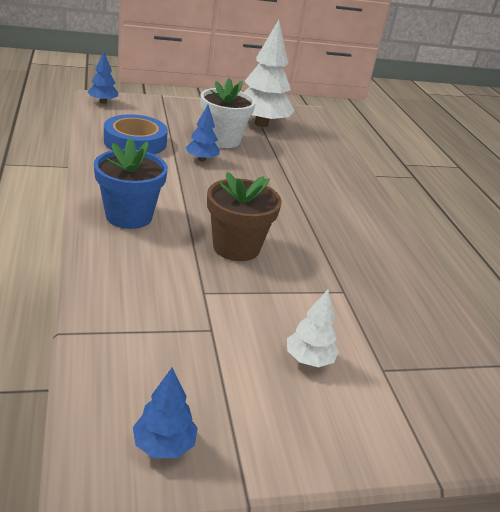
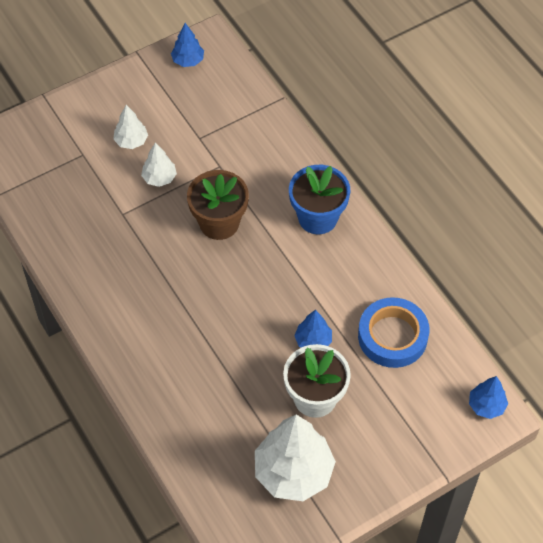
camera: 165 degrees right, 25 degrees up
(286, 307) = (159, 178): none -> white tree

